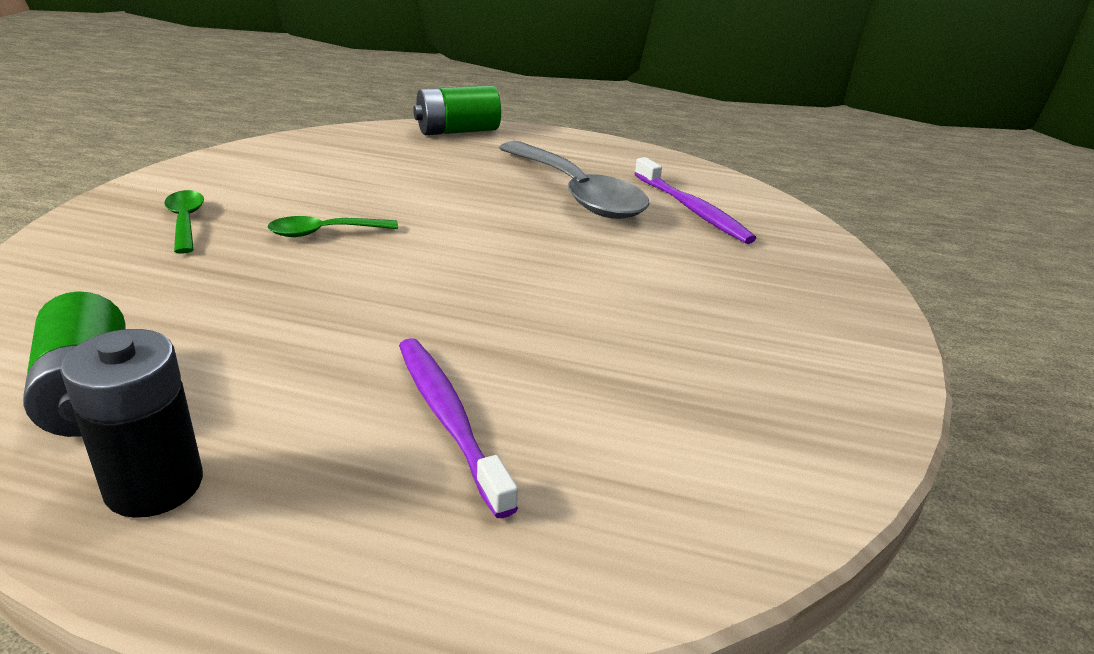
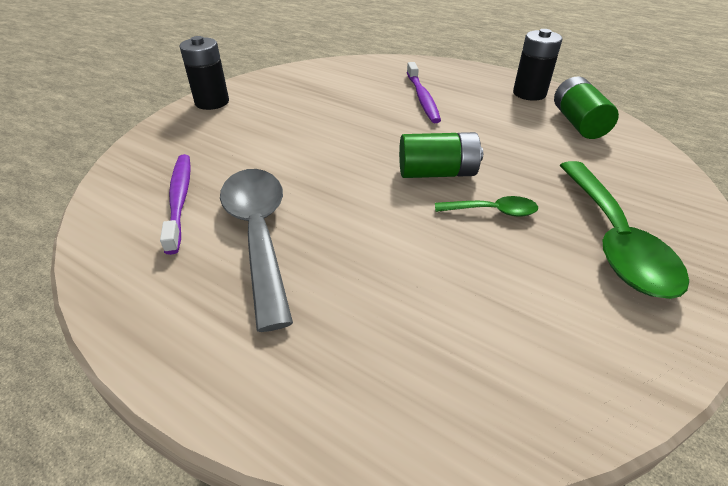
camera: 160 degrees left, 10 degrees up
(185, 221) = (614, 240): green spoon -> green spoon, size x2.02
(457, 131) = (321, 415): green battery -> green battery (437, 173)
(863, 341) = (212, 102): none -> black battery

